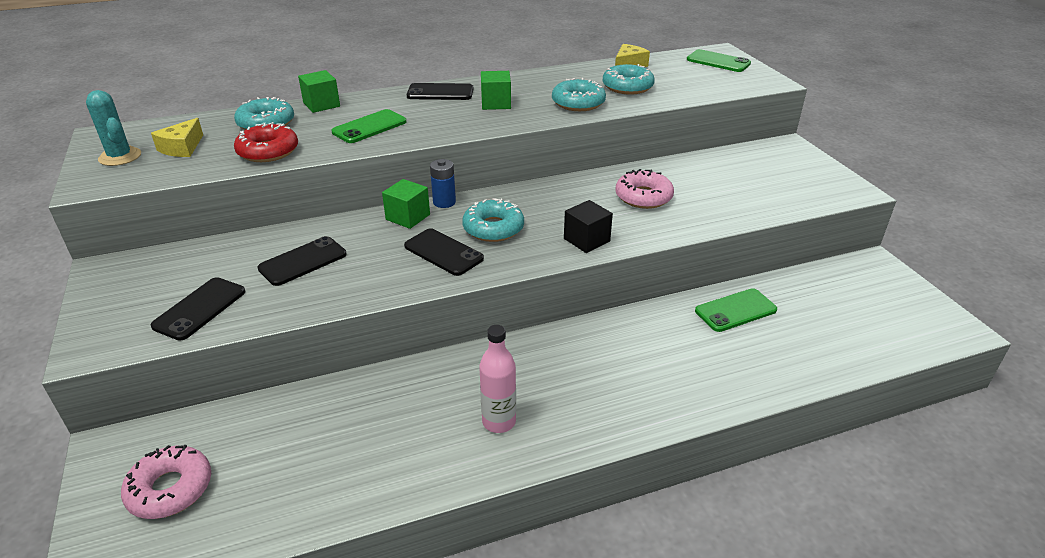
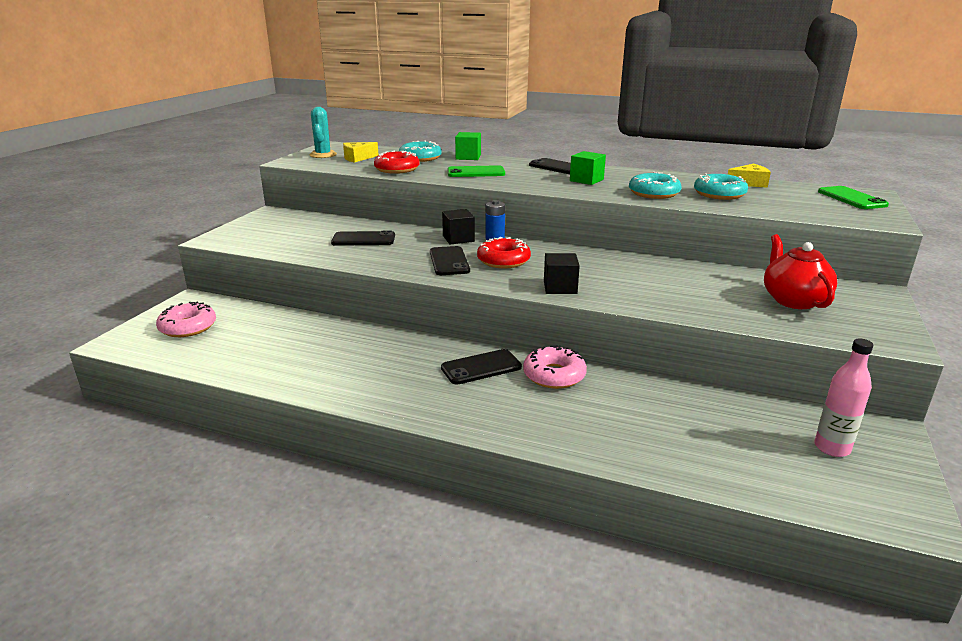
camera: 40 degrees right, 10 degrees down
(200, 309) = (282, 241): black phone -> black phone (481, 367)
(408, 217) = (458, 238): green cube -> black cube
(493, 228) = (503, 260): turquoise donut -> red donut
(499, 422) = (381, 378): pink bottle -> pink bottle (832, 448)
(643, 197) = (654, 280): pink donut -> pink donut (554, 375)
(735, 310) = (666, 400): green phone -> none
(755, 177) = (793, 300): none -> red teapot

